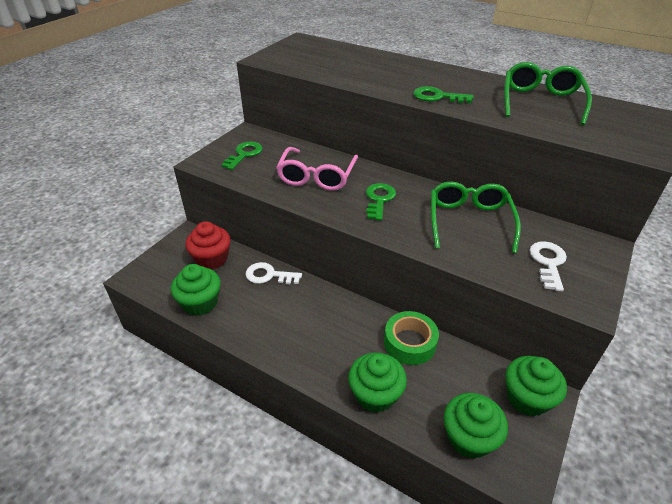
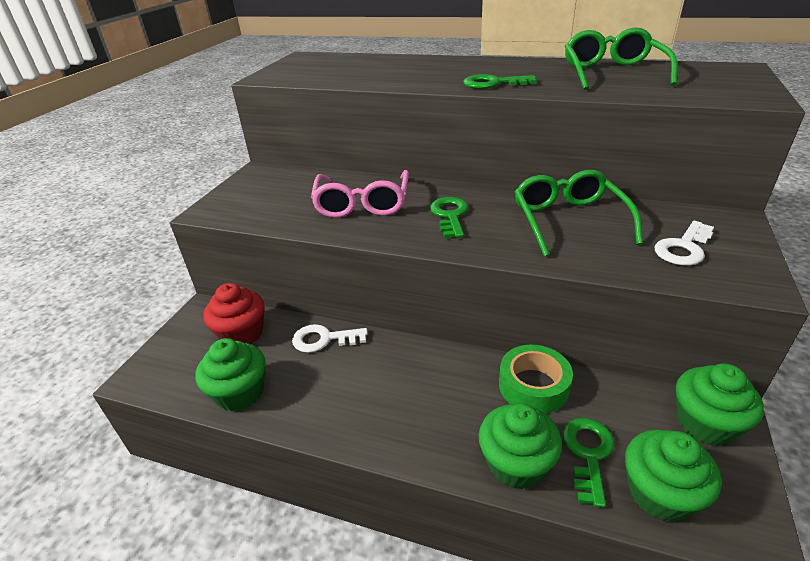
camera: 10 degrees left, 5 degrees down
(244, 154) = (261, 194): green key -> green key (588, 453)
(548, 262) = (683, 248): white key -> white key turned 135 degrees counterclockwise

